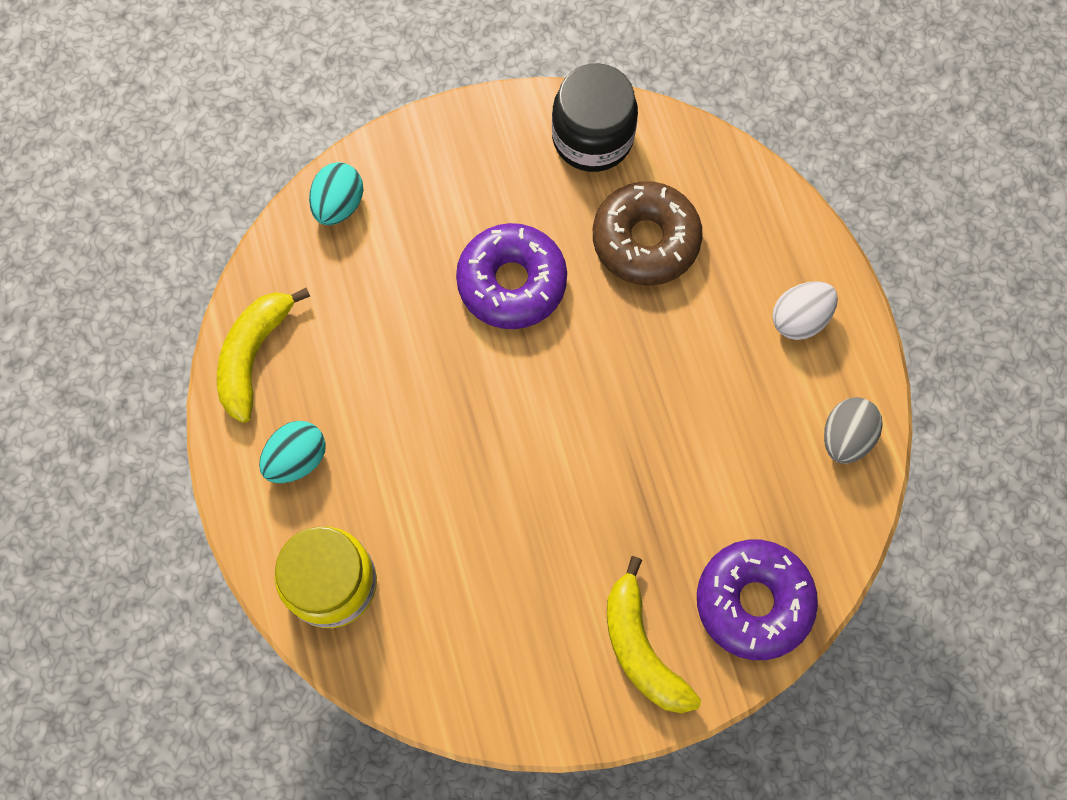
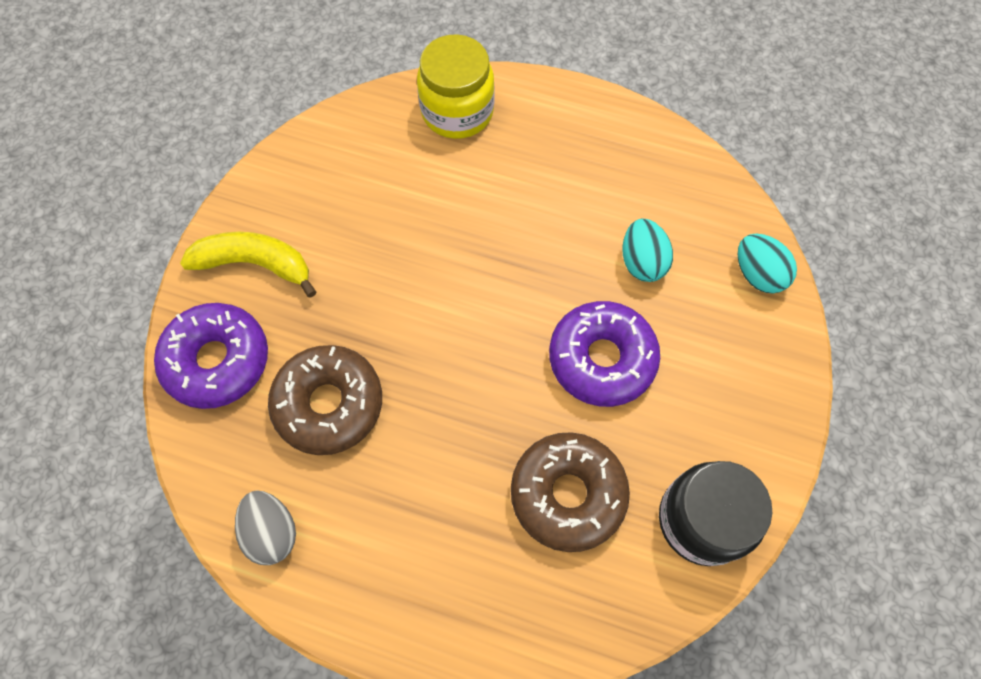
camera: 125 degrees right, 5 degrees down
(254, 355) = (661, 152): yellow banana -> none
(297, 459) = (561, 137): turquoise egg -> turquoise egg (642, 262)
(716, 473) = (329, 404): none -> brown donut
(799, 319) = (400, 576): white egg -> none

